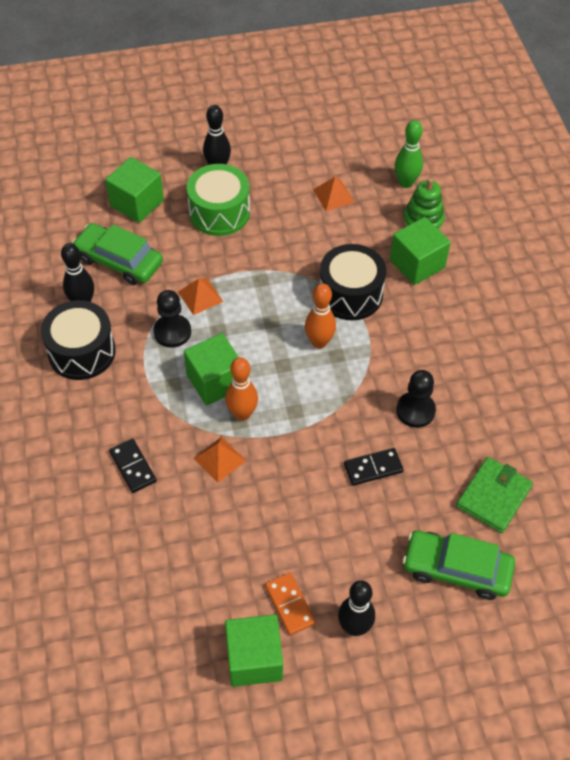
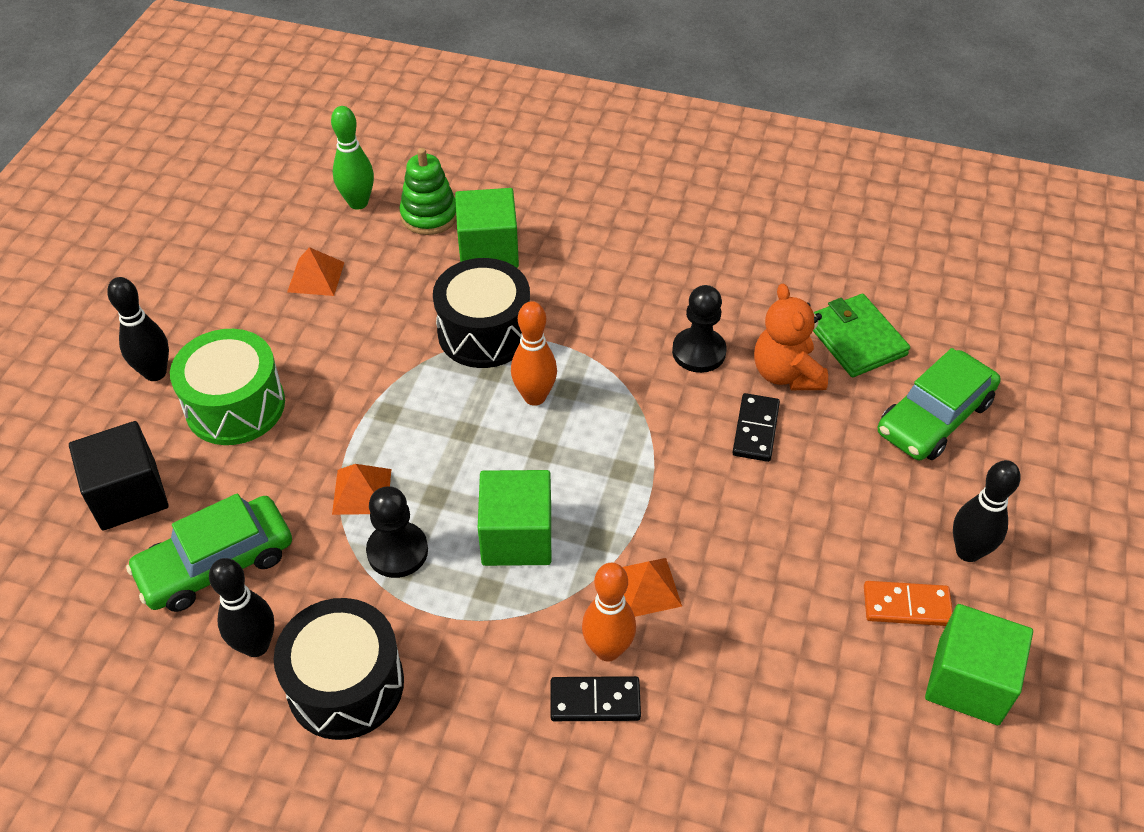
camera: 60 degrees left, 5 degrees down
(137, 203) = (129, 495): green cube -> black cube
(242, 414) = (590, 529): orange bowling pin -> orange bowling pin (607, 650)
(432, 467) = (786, 373): none -> orange teddy bear

